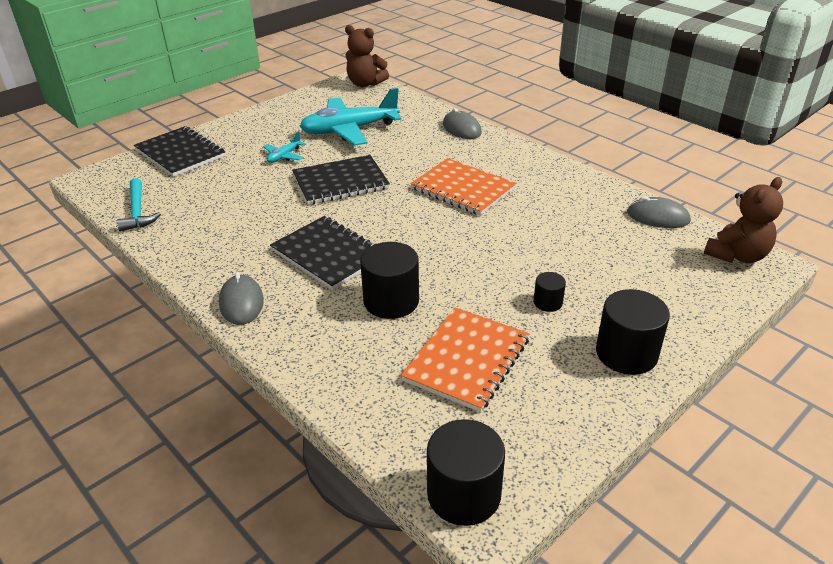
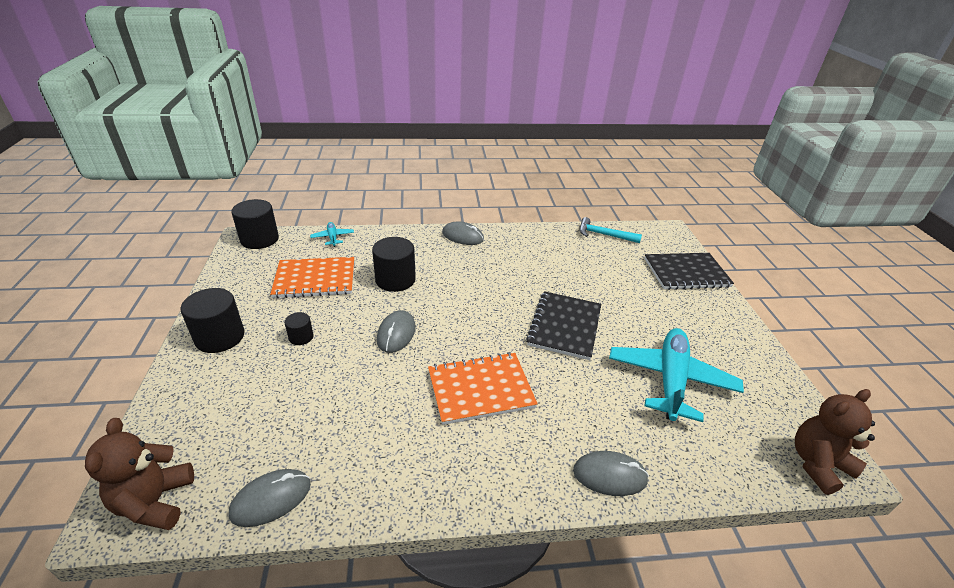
camera: 125 degrees right, 0 degrees up
(284, 156) = (640, 317): turquoise plane -> turquoise plane (332, 238)
(328, 254) = (471, 279): black notebook -> none
(465, 253) = (396, 333): none -> grey mouse
(466, 360) = (315, 279): orange notebook -> orange notebook turned 75 degrees counterclockwise

